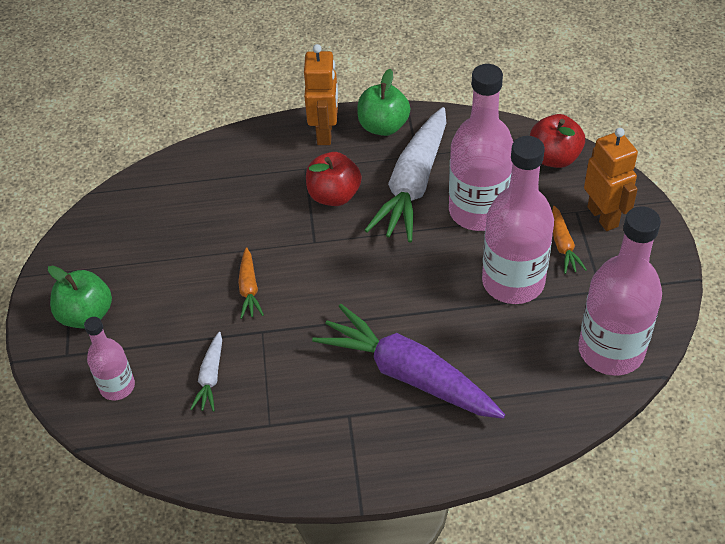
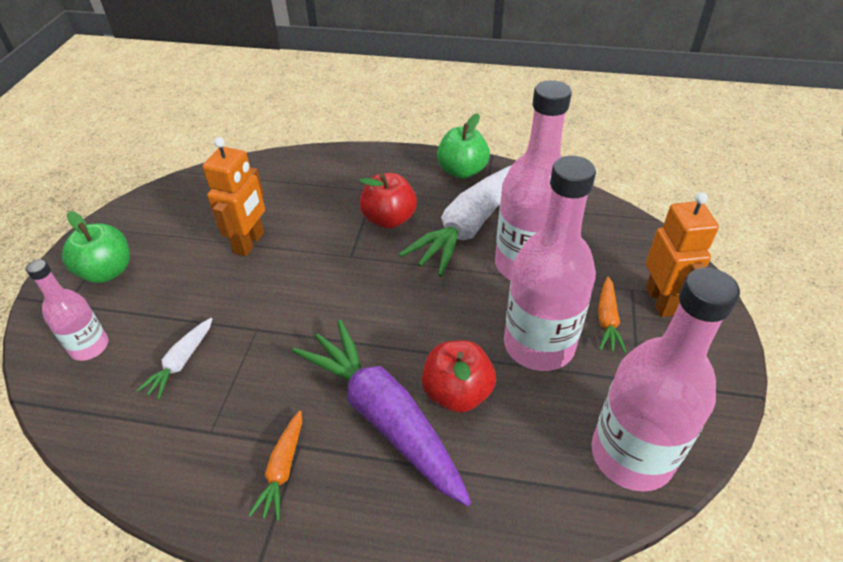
camera: 15 degrees right, 5 degrees down
(249, 289) = (266, 284): orange carrot -> orange carrot (282, 469)
(325, 133) = (406, 166): orange robot -> orange robot (249, 243)
(554, 158) = (623, 232): red apple -> red apple (457, 393)

